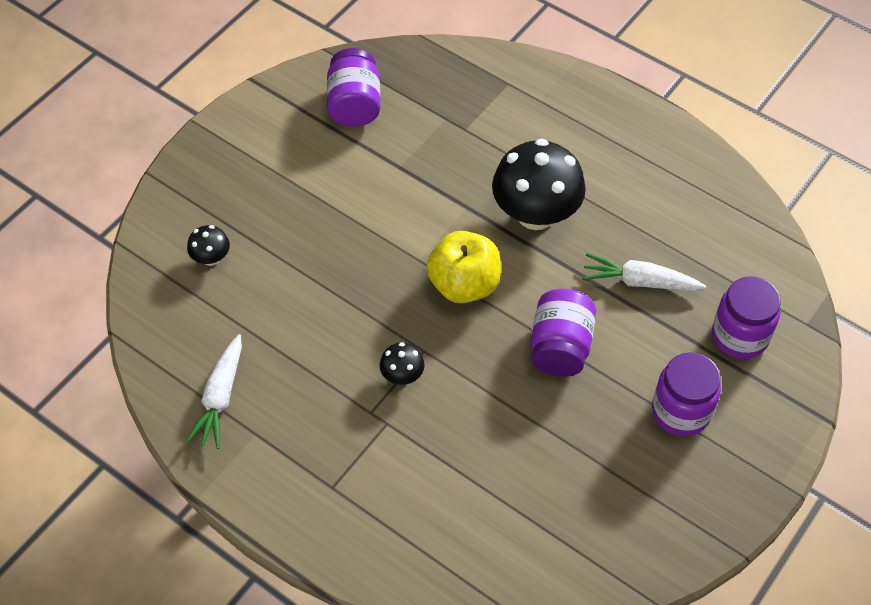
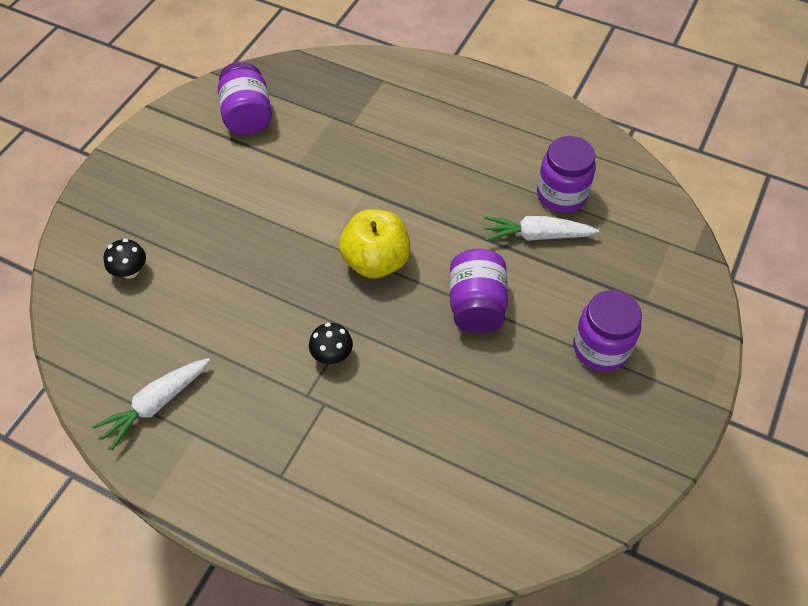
camera: 10 degrees left, 0 degrees up
(220, 398) = (156, 404): white carrot -> white carrot turned 45 degrees clockwise
(535, 214) = (430, 188): black mushroom -> none
(740, 336) = (637, 271): purple jar -> purple jar (561, 195)

